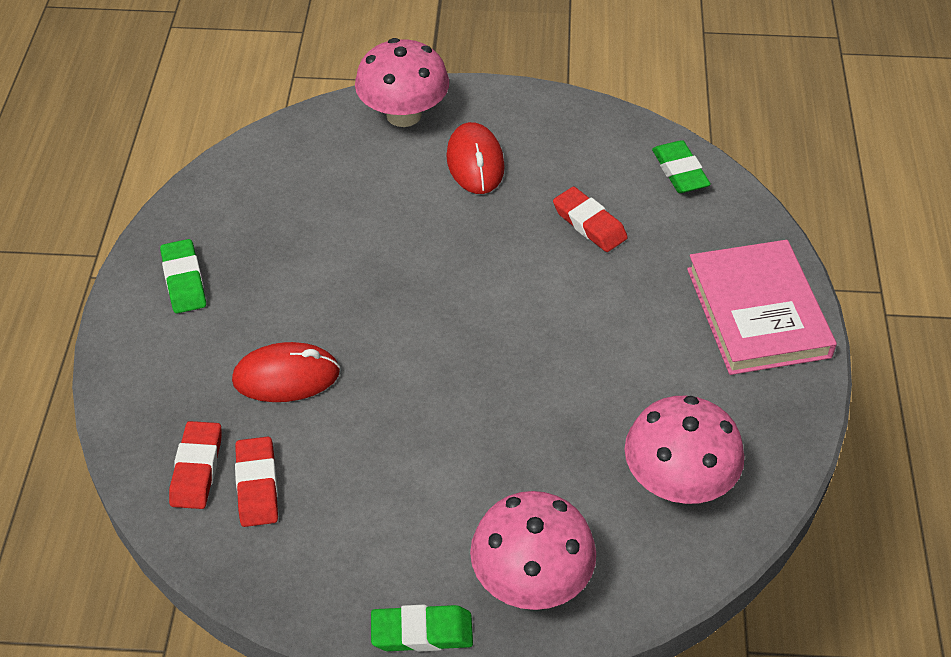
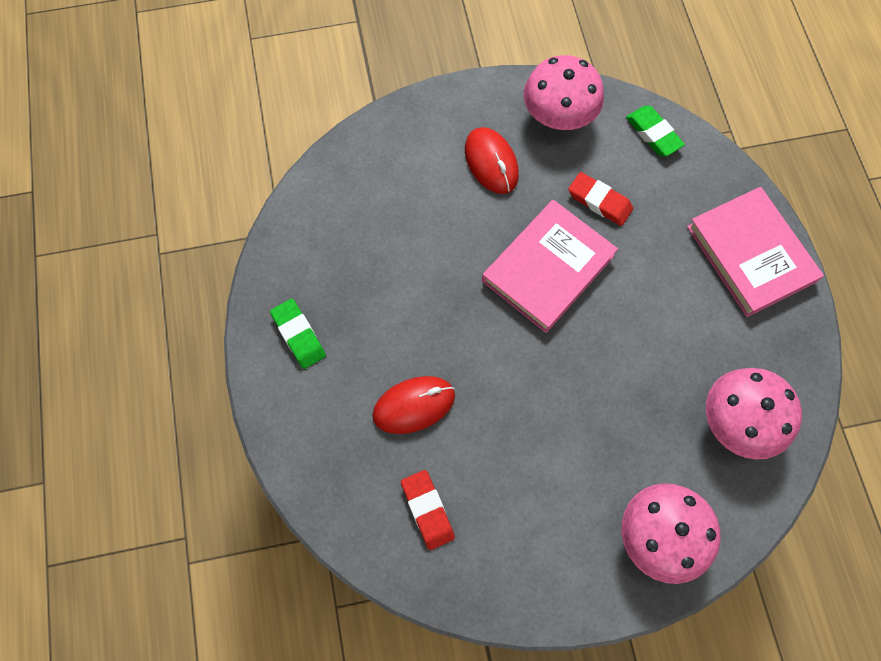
camera: 15 degrees left, 20 degrees up
(197, 469) = (375, 508): red eraser -> none
(403, 115) = (417, 128): pink mushroom -> pink mushroom (558, 116)
(422, 632) = (594, 602): green eraser -> none
(501, 276) = (548, 268): none -> pink book

